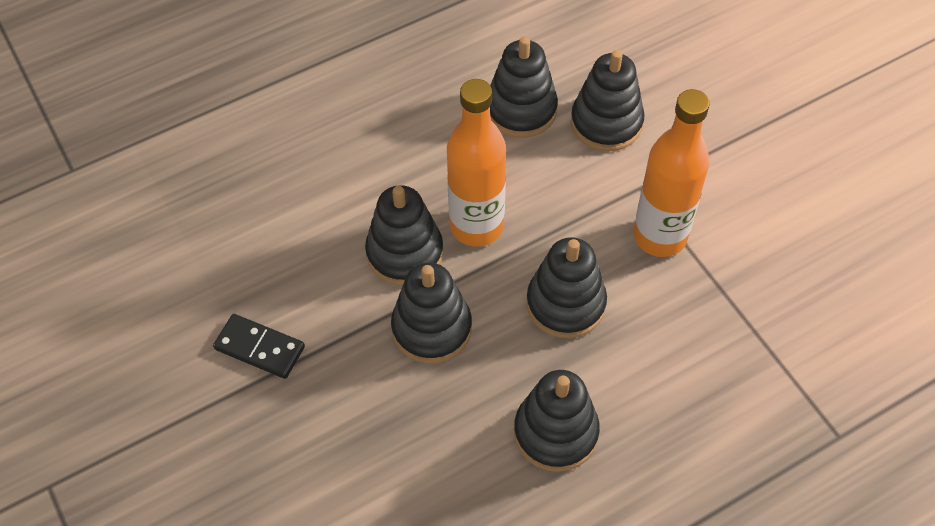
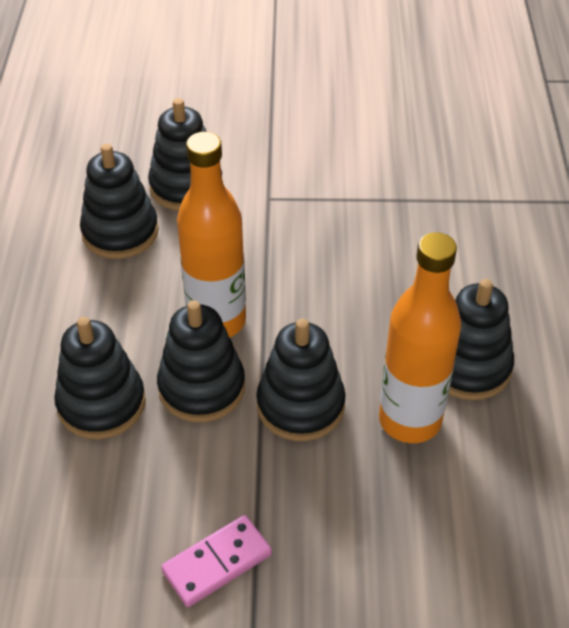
camera: 60 degrees left, 10 degrees down
(260, 348) = (217, 562): black domino -> pink domino
(565, 304) = (345, 299): black stacking toy -> black stacking toy (101, 403)
(660, 236) = (326, 209): orange bottle -> orange bottle (410, 420)

